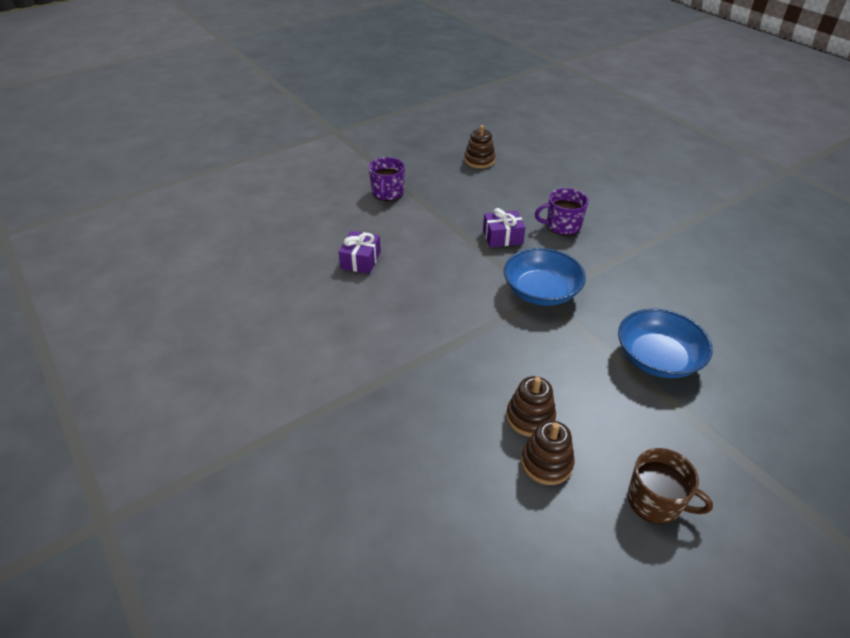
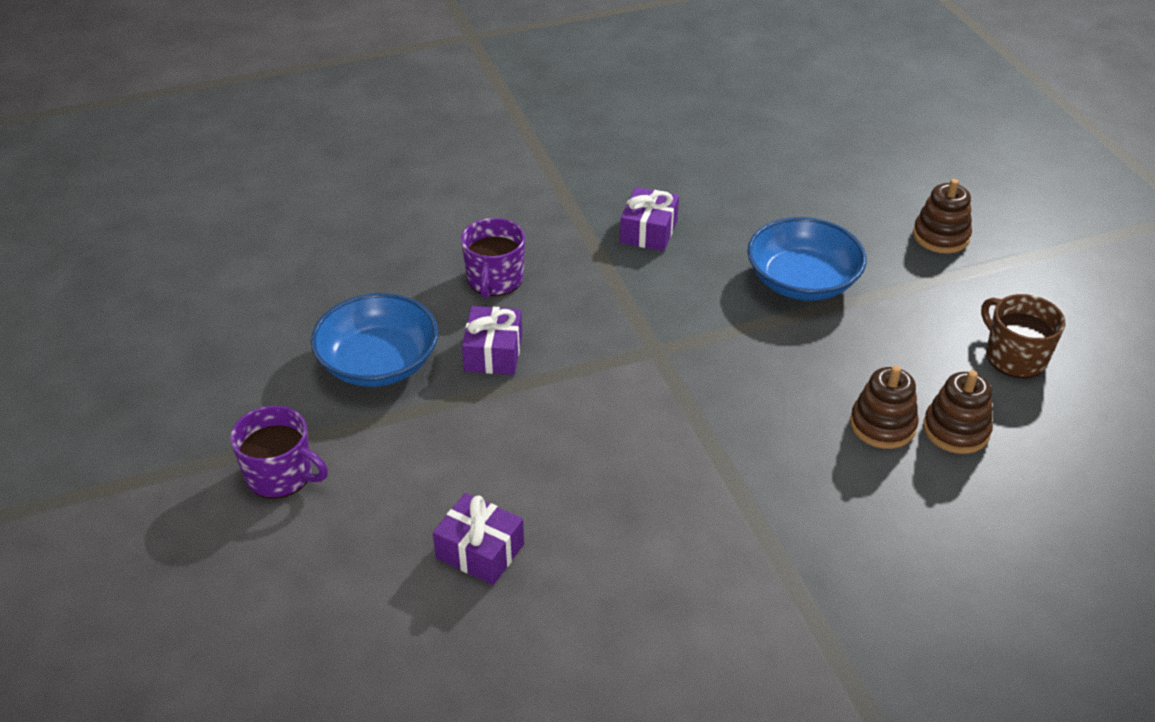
camera: 75 degrees left, 0 degrees up
(479, 160) = (247, 323): brown stacking toy -> brown stacking toy (940, 236)
(541, 291) = (643, 347): blue bowl -> blue bowl (378, 363)
(653, 277) = (649, 231): none -> purple gift
(655, 501) = (1014, 356): brown mug -> brown mug turned 75 degrees counterclockwise

